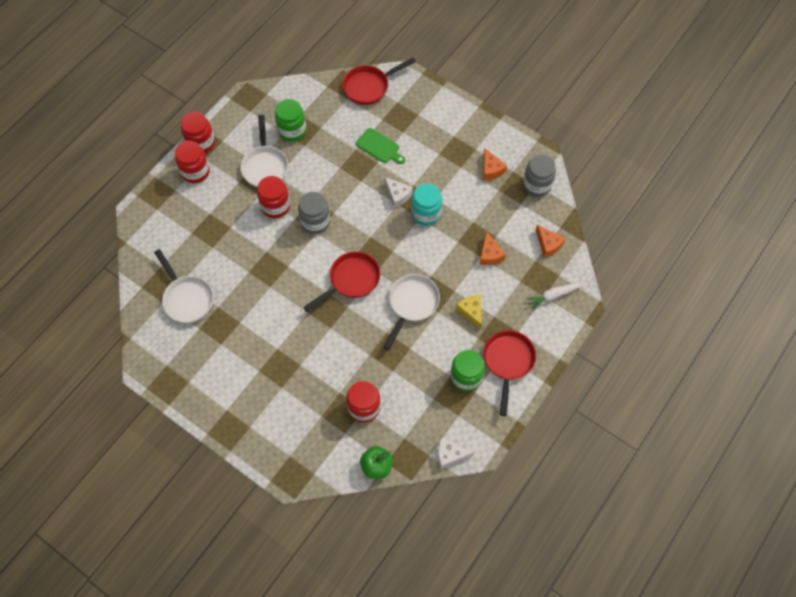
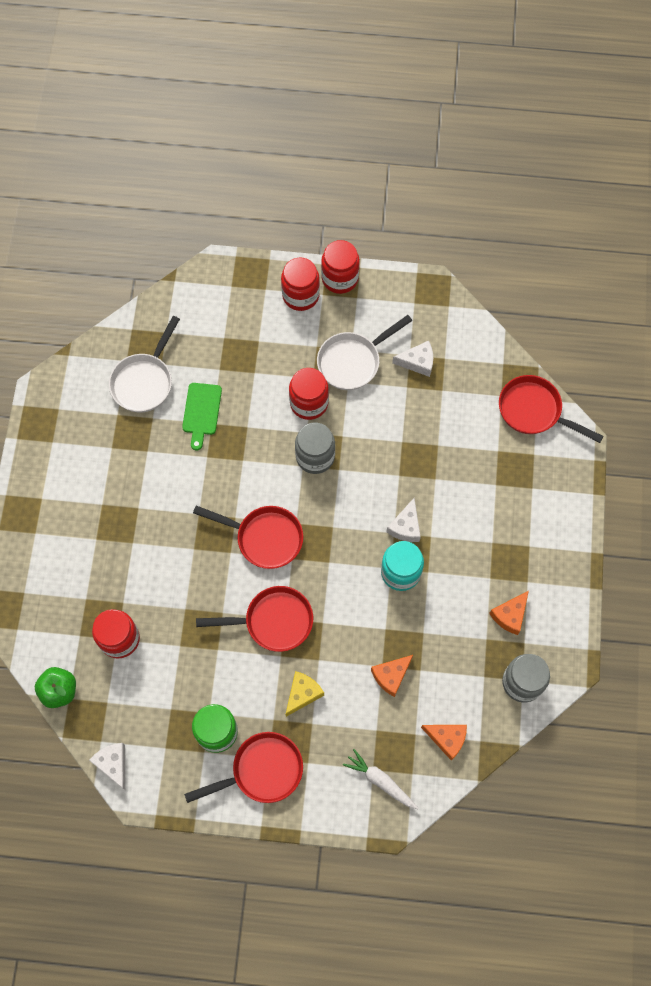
camera: 60 degrees right, 5 degrees up
(292, 131) = (417, 362): green jar -> white cheese
(379, 147) = (458, 469): green cutting board -> green cutting board (201, 412)
(412, 304) = (273, 621): white pan -> red pan
(548, 244) = (447, 739): orange cheese -> orange cheese turned 90 degrees counterclockwise

